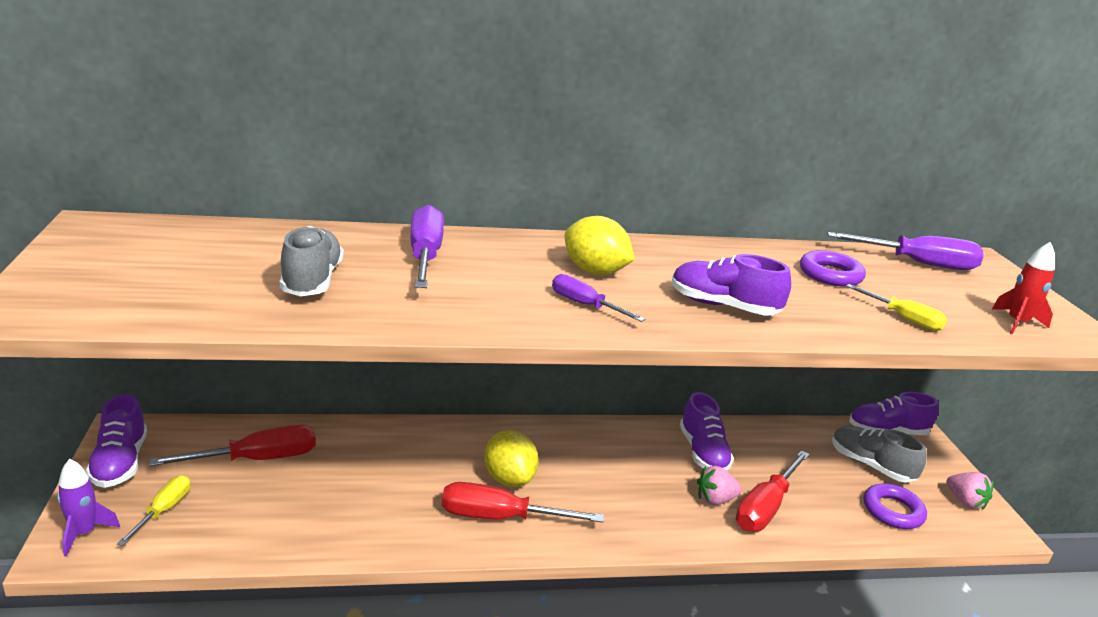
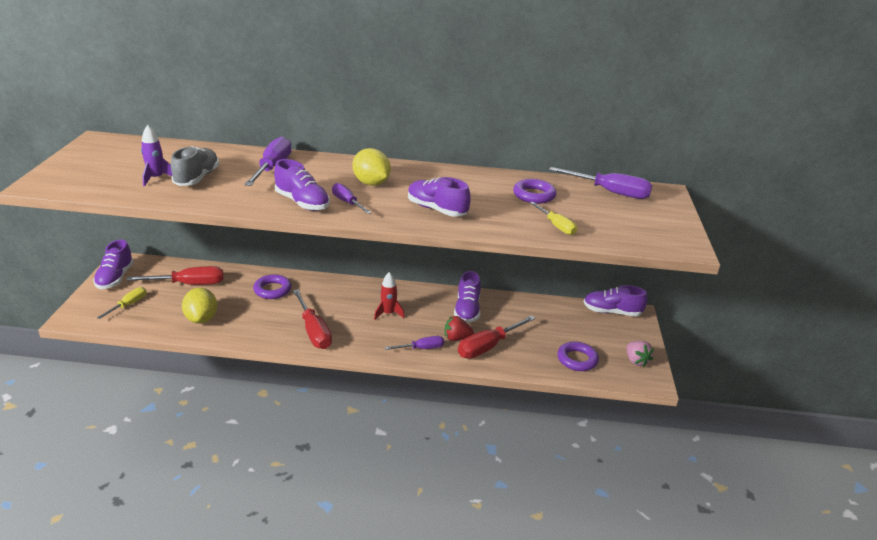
camera: 15 degrees right, 5 degrees up
(84, 533) = (84, 311): purple rocket -> purple rocket (156, 178)
(400, 453) = (272, 290): none -> purple ring
(500, 517) = (314, 331): red screwdriver -> red screwdriver turned 135 degrees counterclockwise
(509, 478) = (331, 311): yellow lemon -> yellow lemon (201, 319)
(516, 311) = (302, 203): none -> purple shoe
(676, 524) = (421, 348): none -> purple screwdriver
(715, 500) = (456, 338): pink strawberry -> red strawberry
(870, 465) = (582, 331): grey shoe -> none
(1017, 323) = (640, 235): red rocket -> red rocket (388, 313)

